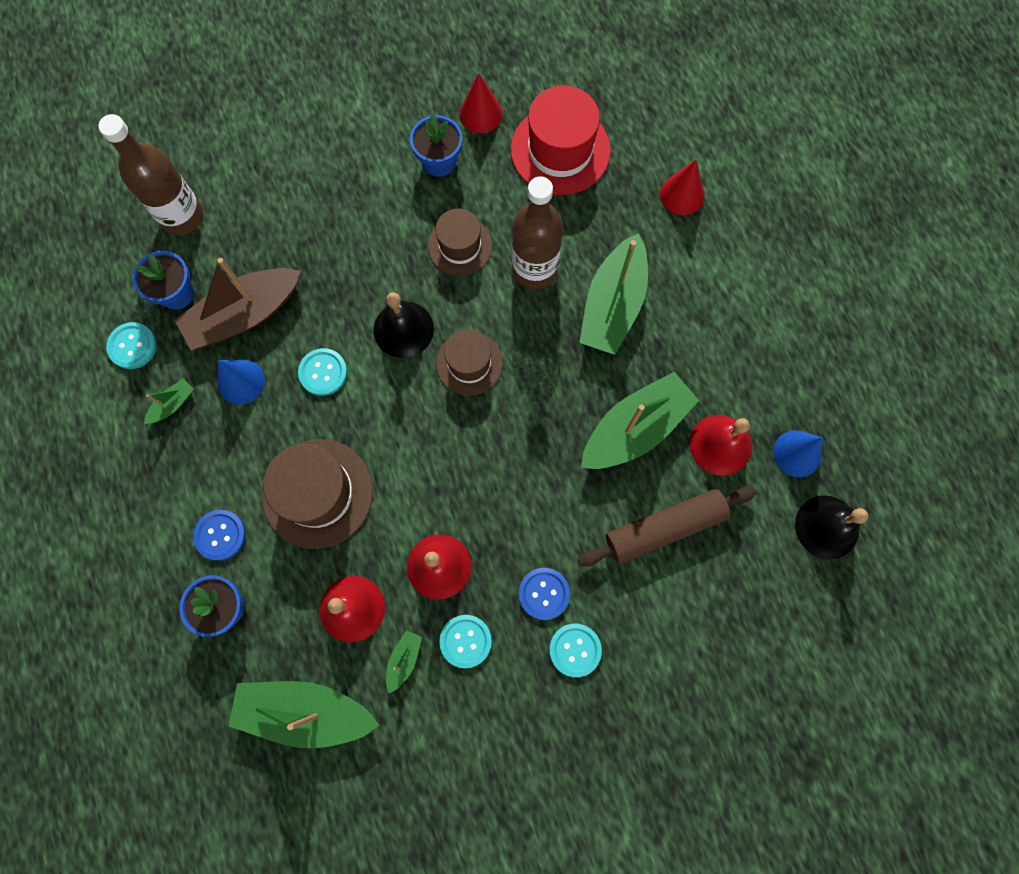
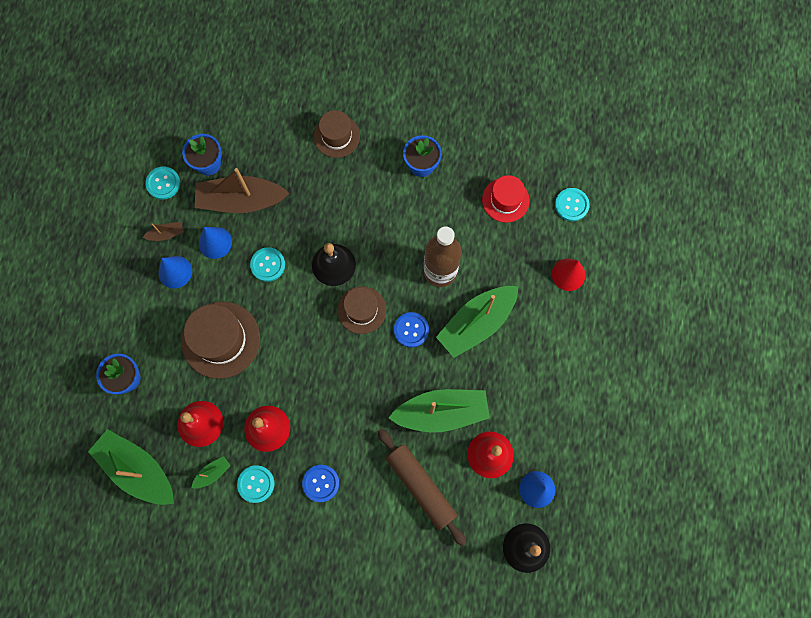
camera: 30 degrees right, 0 degrees up
(172, 404) = (166, 234): green boat -> brown boat
(182, 217) = (239, 115): brown bottle -> none
(211, 444) = (175, 272): none -> blue cone
(220, 535) = (149, 332): blue button -> blue button (411, 330)
(460, 246) = (401, 229): brown hat -> brown hat (336, 136)
(480, 113) = (468, 147): red cone -> none
(560, 150) = (505, 200): red hat -> red hat, size x0.63
(575, 650) = (319, 529): turquoise button -> turquoise button (571, 205)
(664, 527) = (421, 486): brown rolling pin -> brown rolling pin turned 45 degrees clockwise

